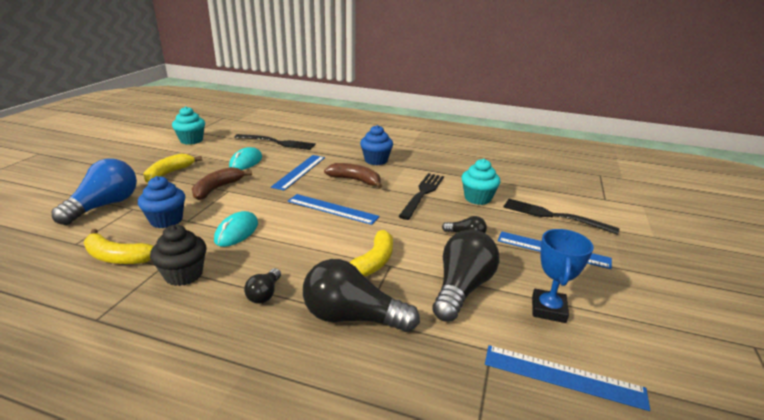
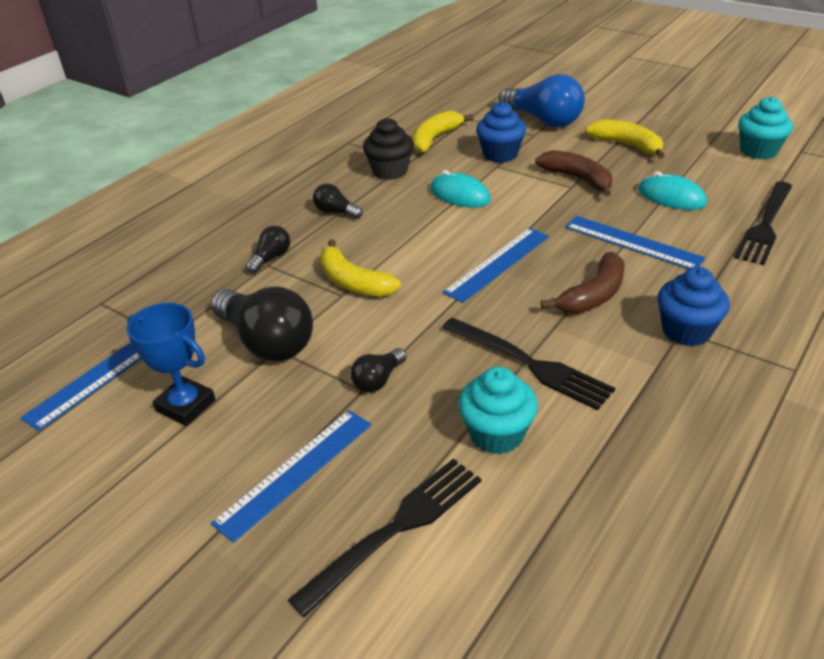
camera: 110 degrees right, 10 degrees up
(352, 317) = (271, 258): black light bulb -> black light bulb, size x0.49

